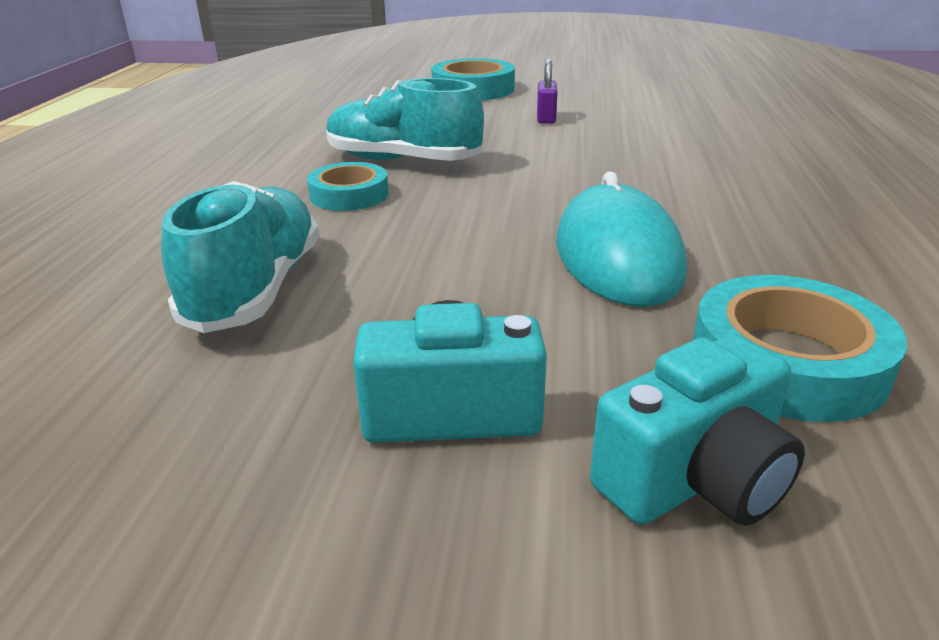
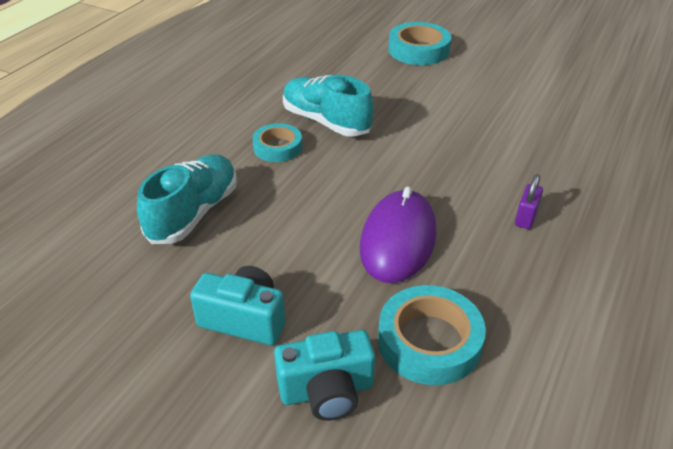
camera: 20 degrees right, 10 degrees up
(546, 118) = (447, 96): purple padlock -> purple padlock (525, 218)
(617, 256) = (398, 240): turquoise mouse -> purple mouse

